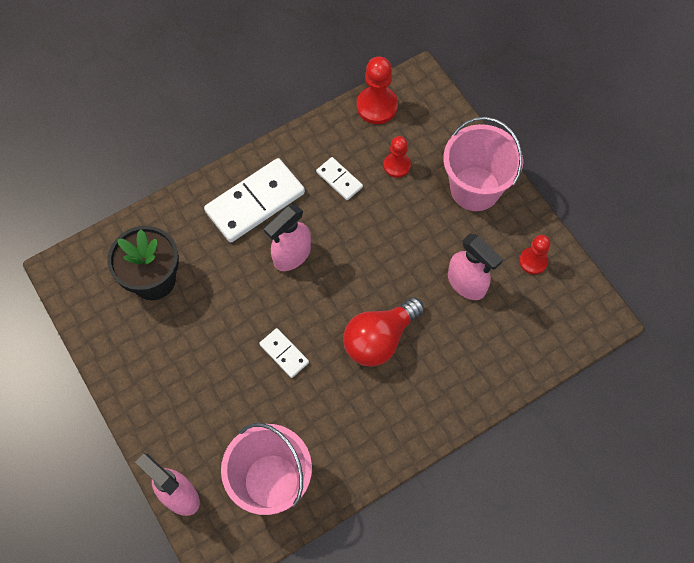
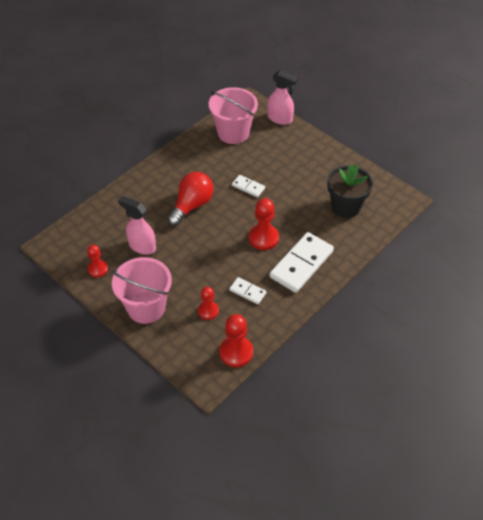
camera: 165 degrees right, 15 degrees down
(291, 255) = (263, 238): pink spray bottle -> red pawn

